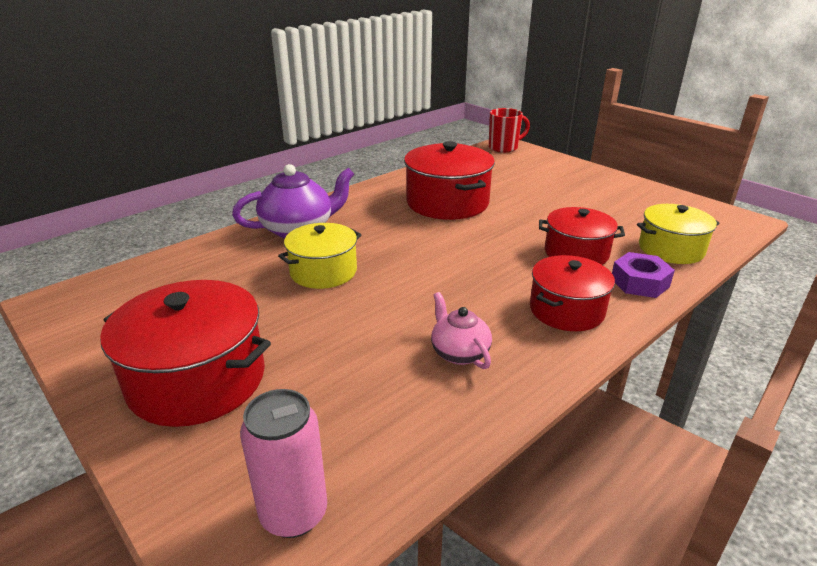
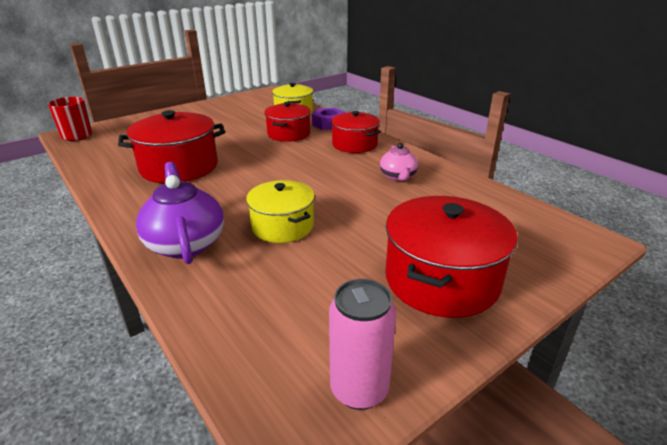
camera: 85 degrees left, 0 degrees up
(294, 513) = (544, 228): pink can -> pink can (359, 389)
(459, 353) = (398, 177): pink teapot -> pink teapot turned 75 degrees counterclockwise

